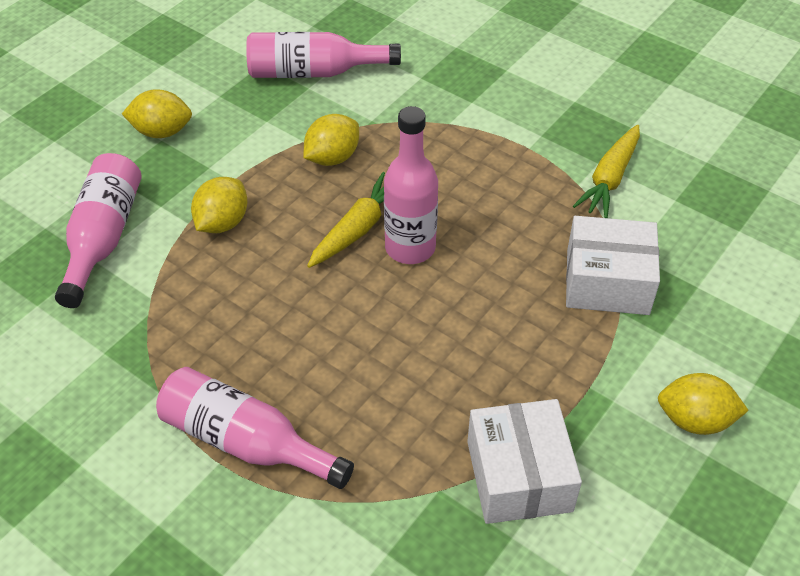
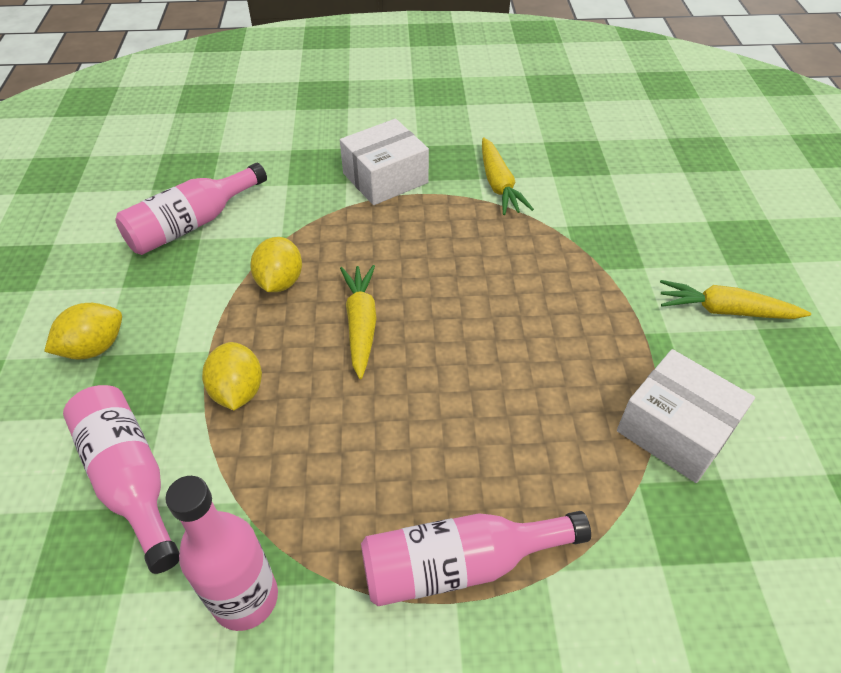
camera: 40 degrees left, 0 degrees up
(410, 248) = (417, 314): pink bottle -> pink bottle (245, 598)
(607, 282) = (574, 254): white box -> white box (385, 178)
(694, 420) = (725, 311): yellow lemon -> yellow carrot

